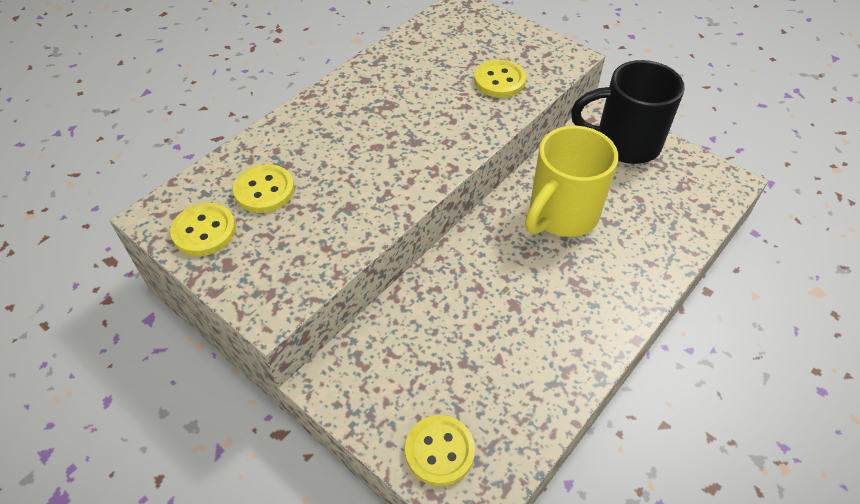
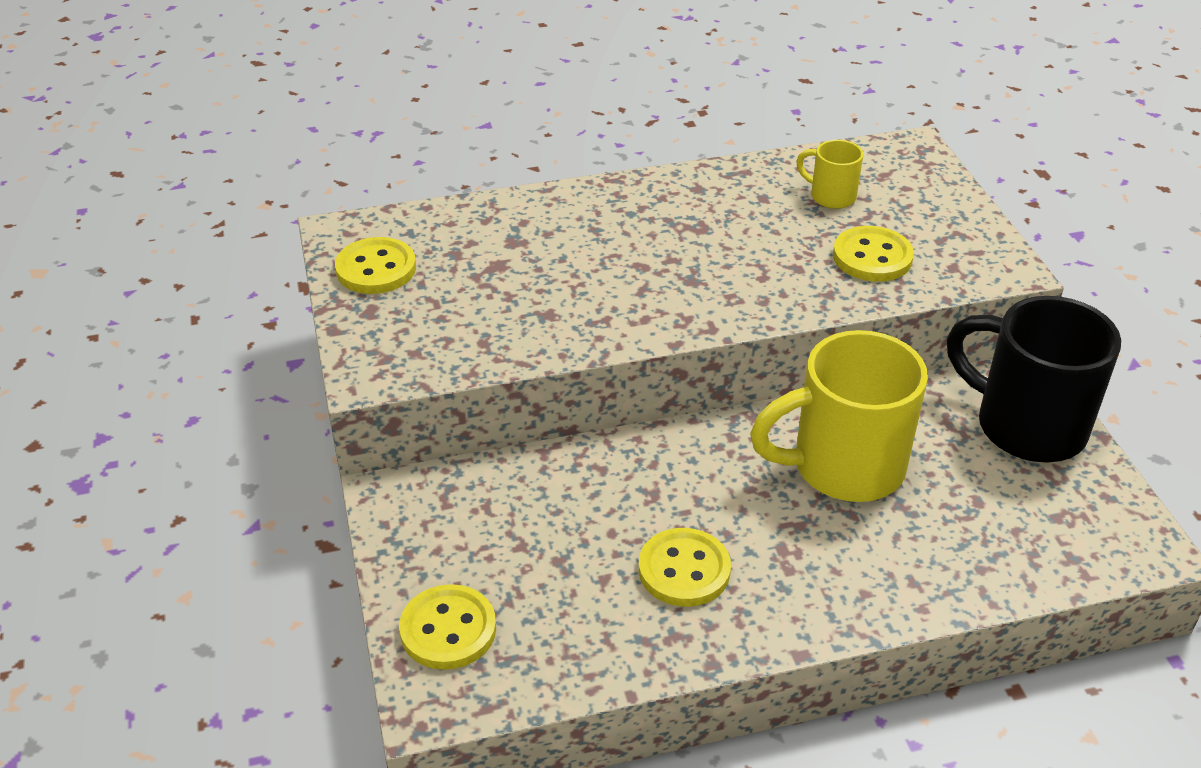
camera: 35 degrees right, 10 degrees down
(264, 190) = (472, 257): yellow button -> yellow button (684, 570)
(444, 52) = (831, 196): none -> yellow mug

